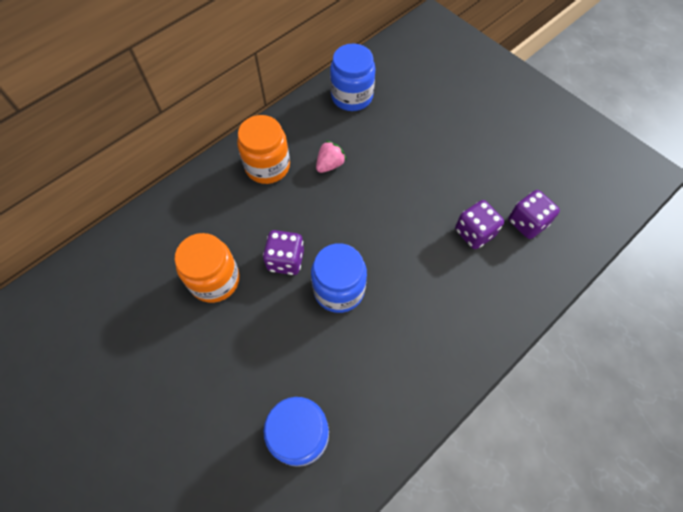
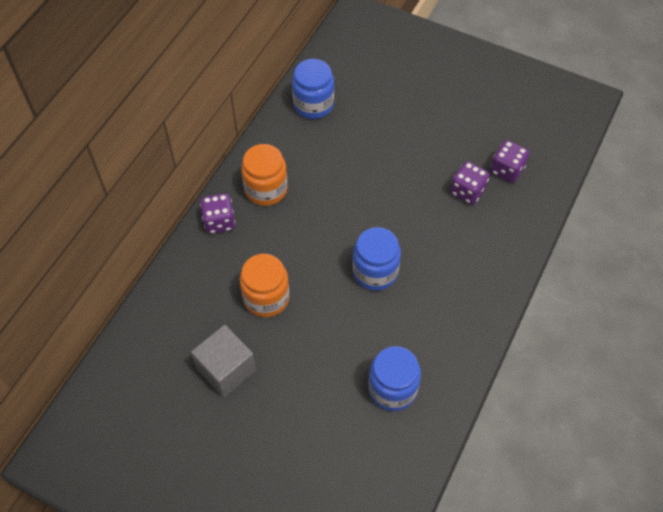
camera: 20 degrees left, 5 degrees down
(137, 345) = (226, 369): none -> grey cube
(286, 260) = (319, 263): purple dice -> purple dice (219, 222)
(330, 165) = (321, 171): pink strawberry -> none

